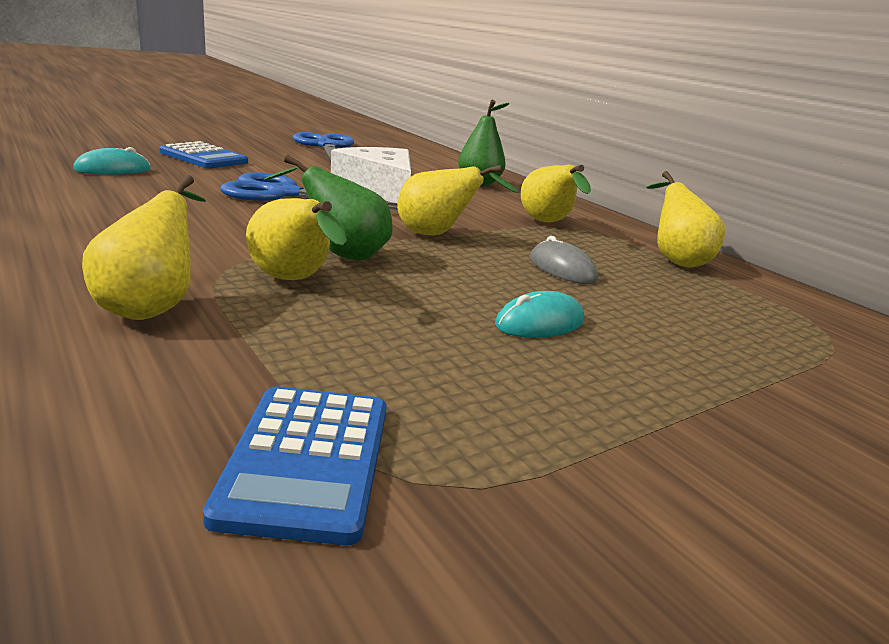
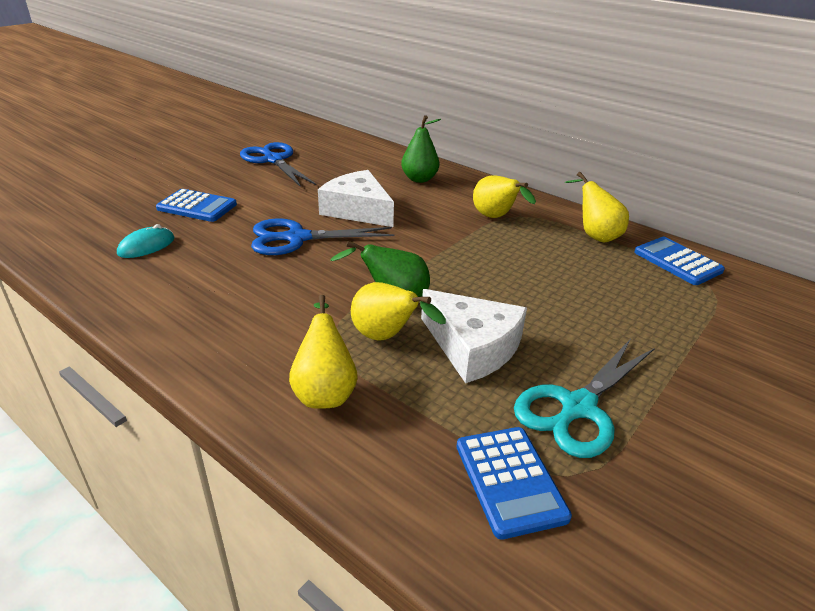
camera: 15 degrees left, 10 degrees up
(403, 313) = (472, 347): none -> white cheese
(437, 235) = (436, 256): yellow pear -> none
(505, 407) = (578, 408): none -> turquoise scissors
(540, 323) = (553, 329): turquoise mouse -> none
(562, 269) = (534, 268): grey mouse -> none
(788, 304) = (677, 261): none -> blue calculator

